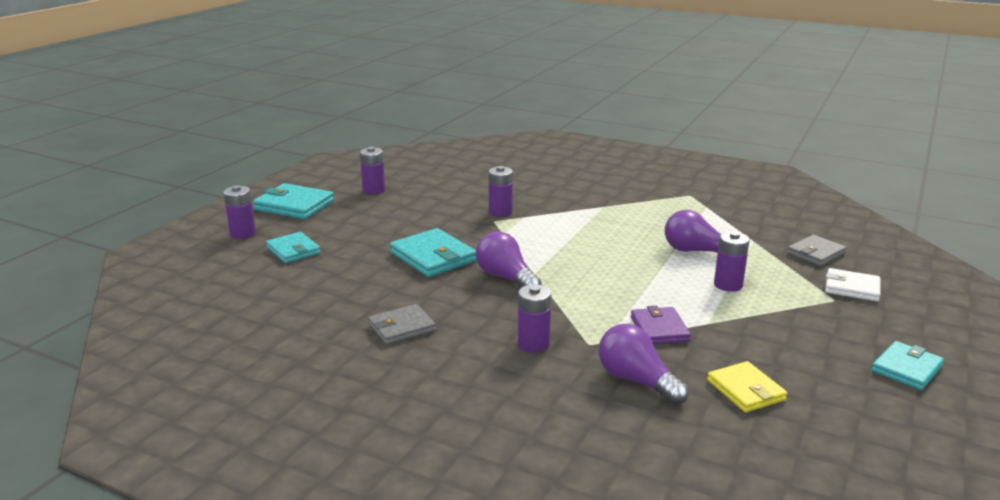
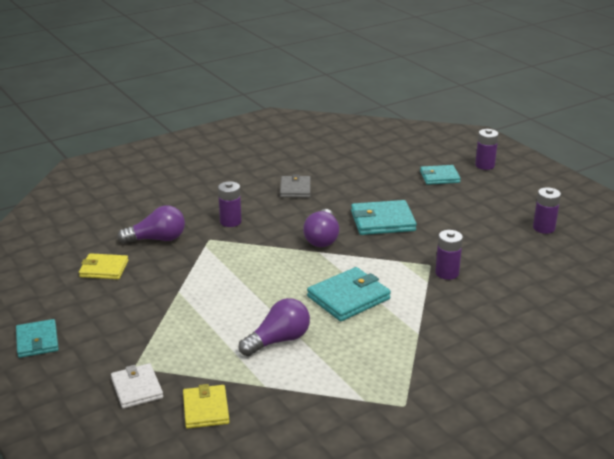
camera: 120 degrees right, 5 degrees up
(294, 205) = (529, 190): turquoise wallet -> turquoise wallet (348, 298)
(506, 278) = (322, 238): purple light bulb -> purple light bulb turned 105 degrees clockwise
(659, 329) = (194, 269): purple wallet -> none
(728, 285) = (212, 326): purple battery -> none
(816, 253) = (206, 409): grey wallet -> yellow wallet
(852, 288) = (137, 388): white wallet -> white wallet turned 75 degrees counterclockwise

